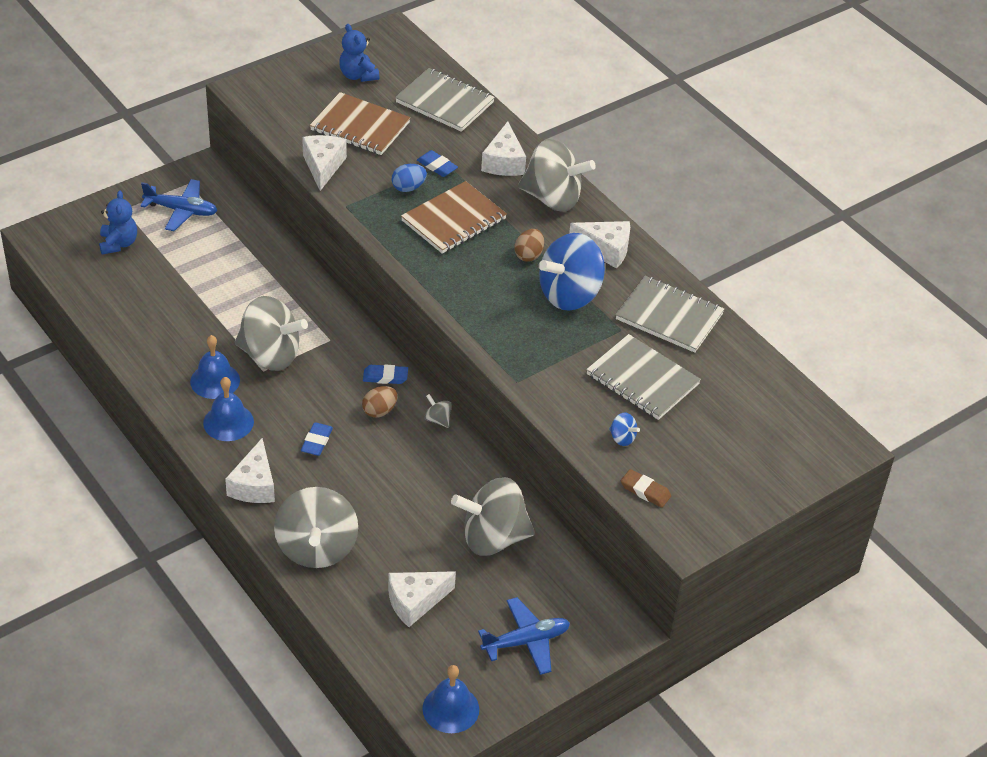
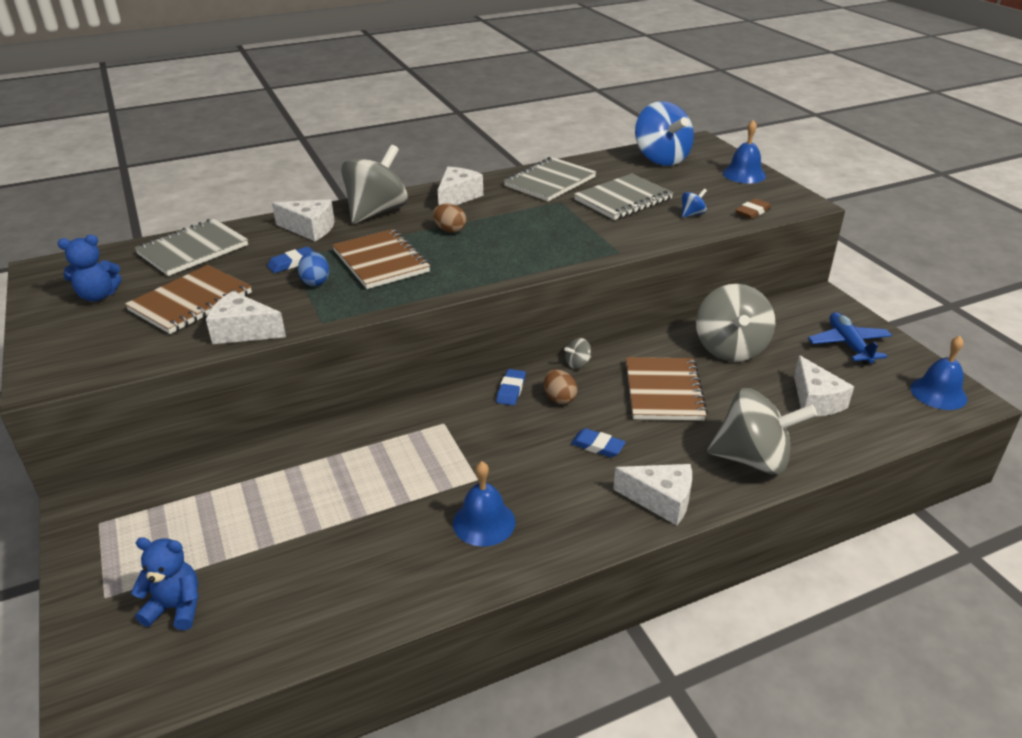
camera: 75 degrees left, 10 degrees down
(181, 210) = (150, 533): blue plane -> none
(228, 422) = (557, 515): blue bell -> blue bell (744, 174)
(270, 355) = (454, 470): grey spinning top -> none
(406, 485) = (663, 391): none -> brown notebook
(570, 294) = (510, 217): blue spinning top -> blue spinning top (661, 159)

